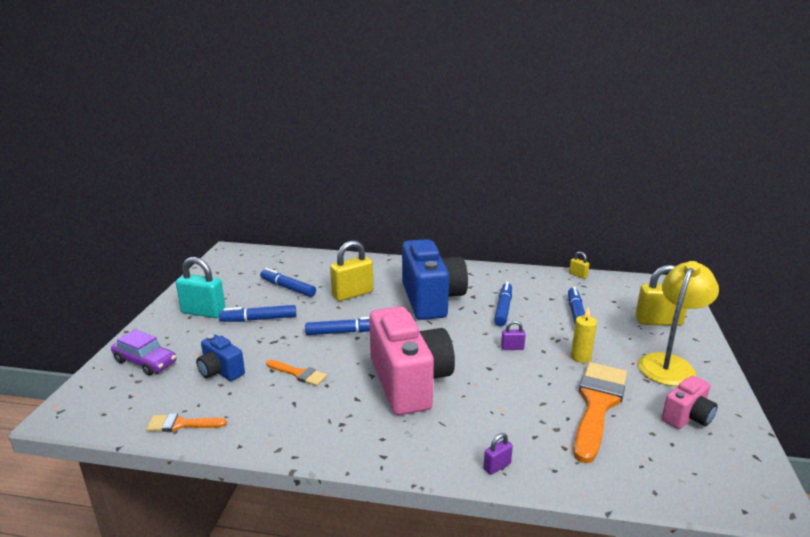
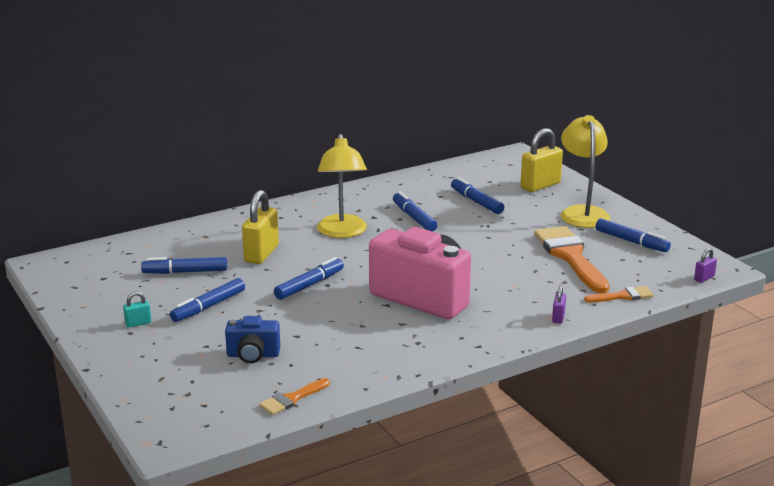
camera: 40 degrees left, 0 degrees up
(145, 362) = (164, 379): purple car -> none
(203, 312) = (138, 323): turquoise padlock -> turquoise padlock, size x0.47
(299, 374) = (325, 328): orange brush -> orange brush (623, 296)
(431, 299) = (342, 232): blue camera -> yellow lamp
(512, 348) = (463, 243): purple padlock -> purple padlock (704, 278)
(578, 275) = (435, 169): yellow padlock -> none
(580, 357) = (520, 231): yellow candle -> none
(687, 417) = (631, 241): pink camera -> blue marker

